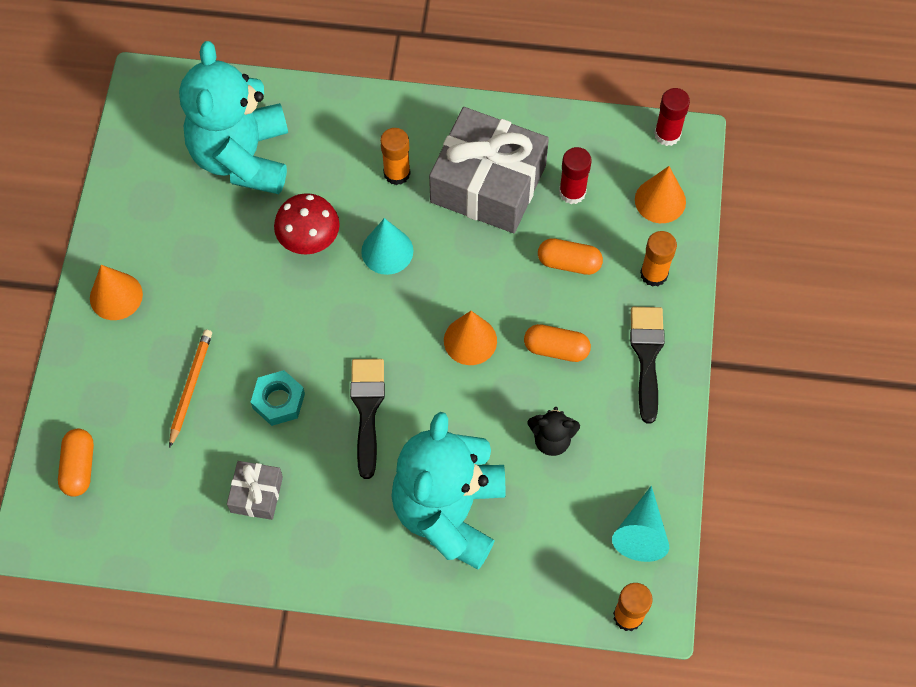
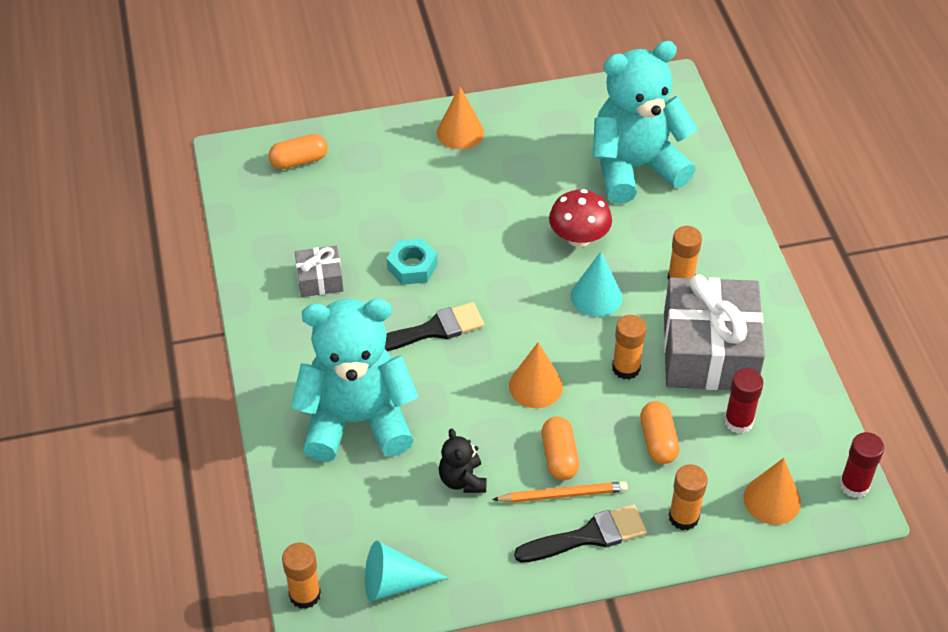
camera: 70 degrees right, 15 degrees down
(190, 387) = (399, 205): orange pencil -> orange pencil (562, 495)
(480, 258) = (626, 368): none -> orange glue stick

